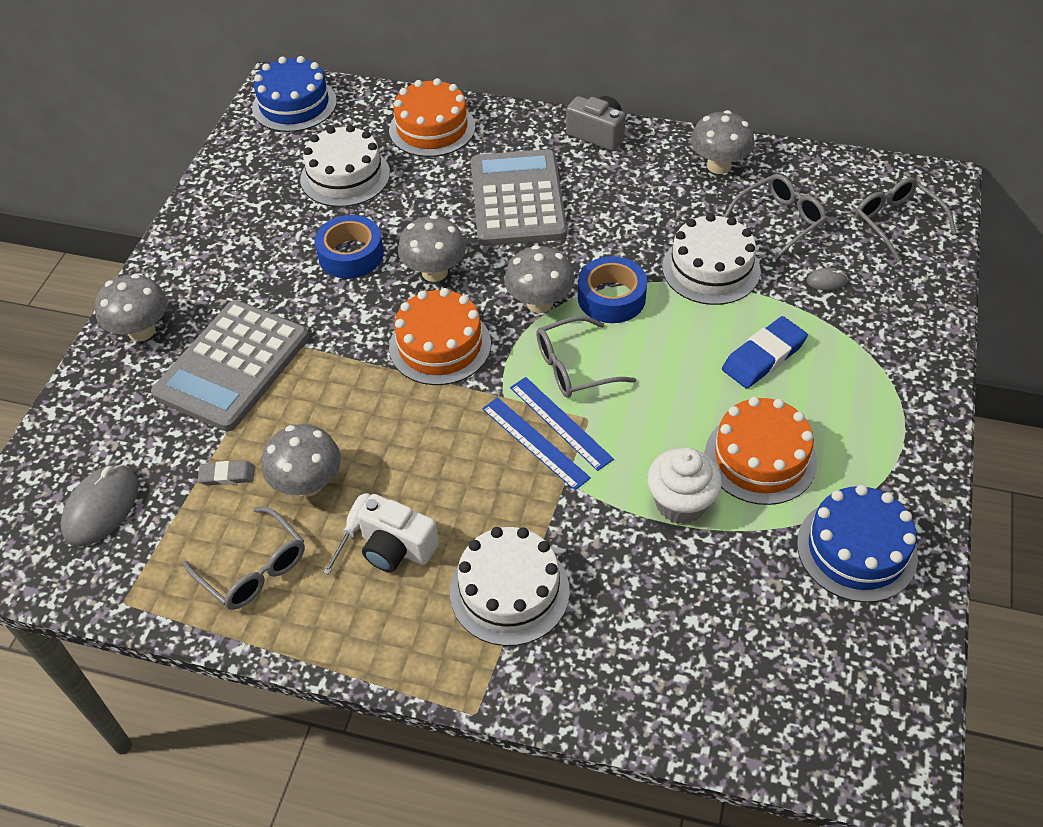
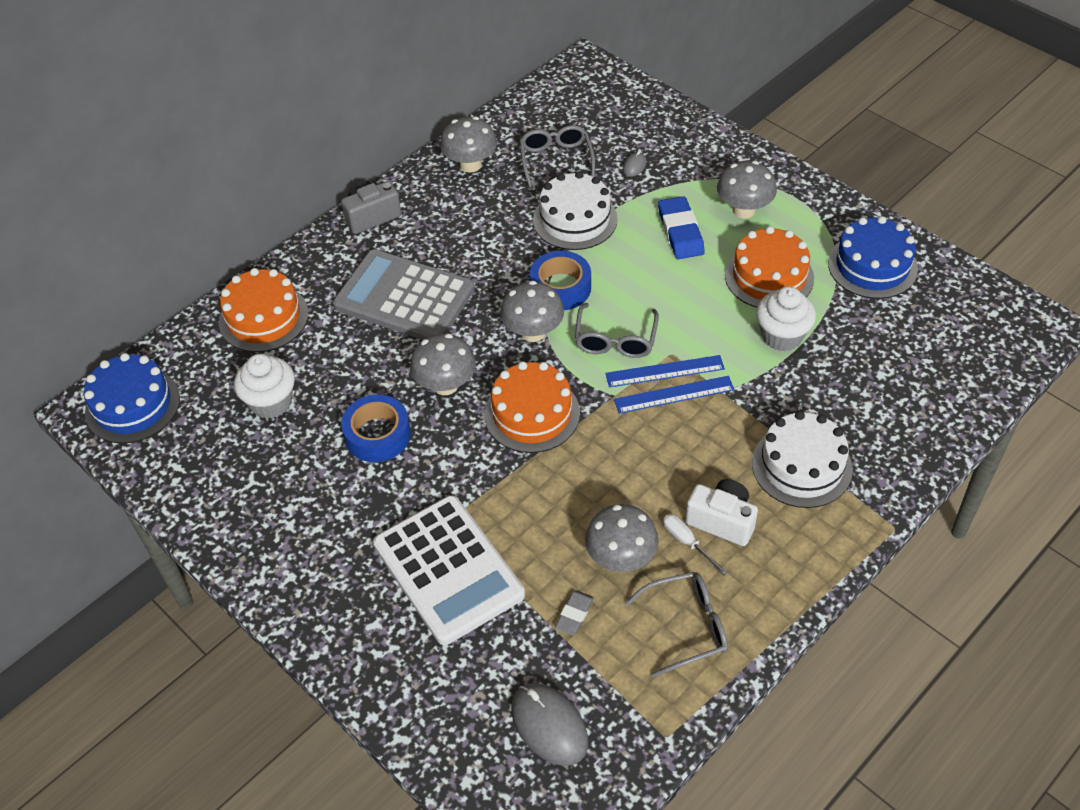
camera: 60 degrees left, 0 degrees up
(141, 331) = (349, 630): grey mushroom -> grey mushroom (744, 210)
(232, 366) = (448, 569): grey calculator -> white calculator
(345, 176) = (271, 402): white cake -> white cupcake
(397, 548) = (722, 521): white camera -> white camera turned 120 degrees counterclockwise
(896, 222) = (606, 105): grey glasses -> none

